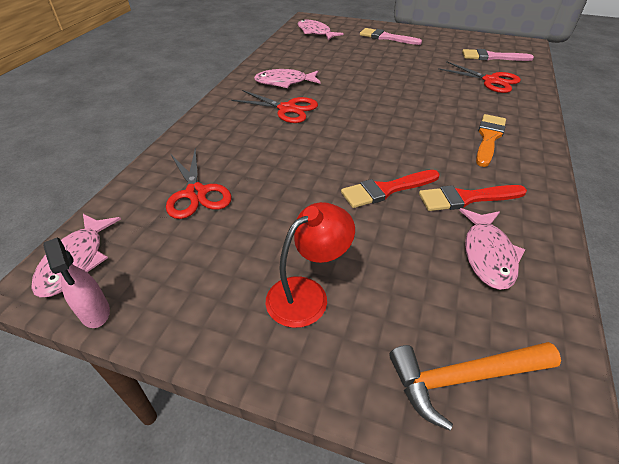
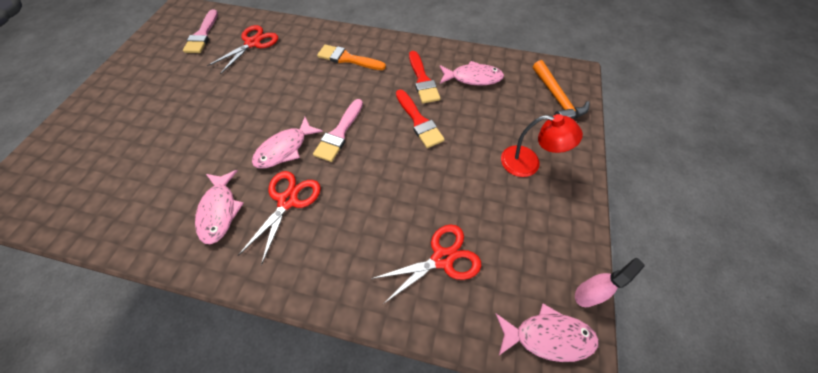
camera: 95 degrees left, 15 degrees up
(307, 294) = (528, 163): red lamp -> red lamp turned 150 degrees clockwise
(315, 32) = (60, 189): pink fish -> pink fish (285, 149)
(386, 37) = (116, 111): pink brush -> pink brush (339, 133)

